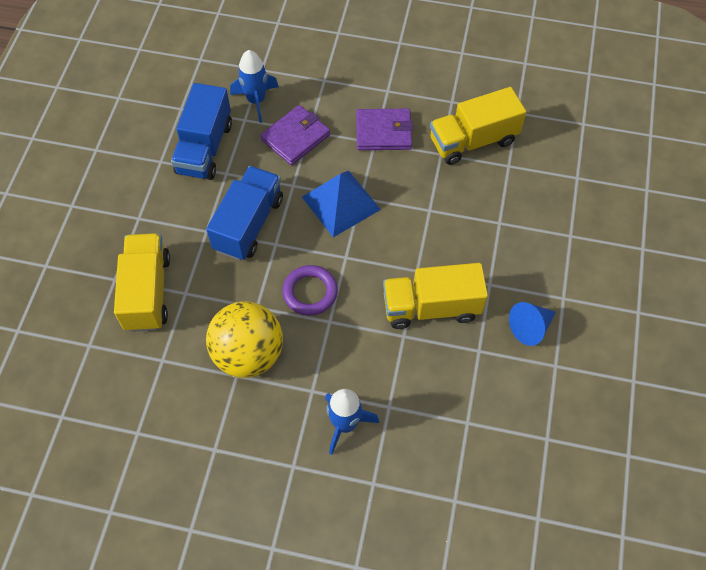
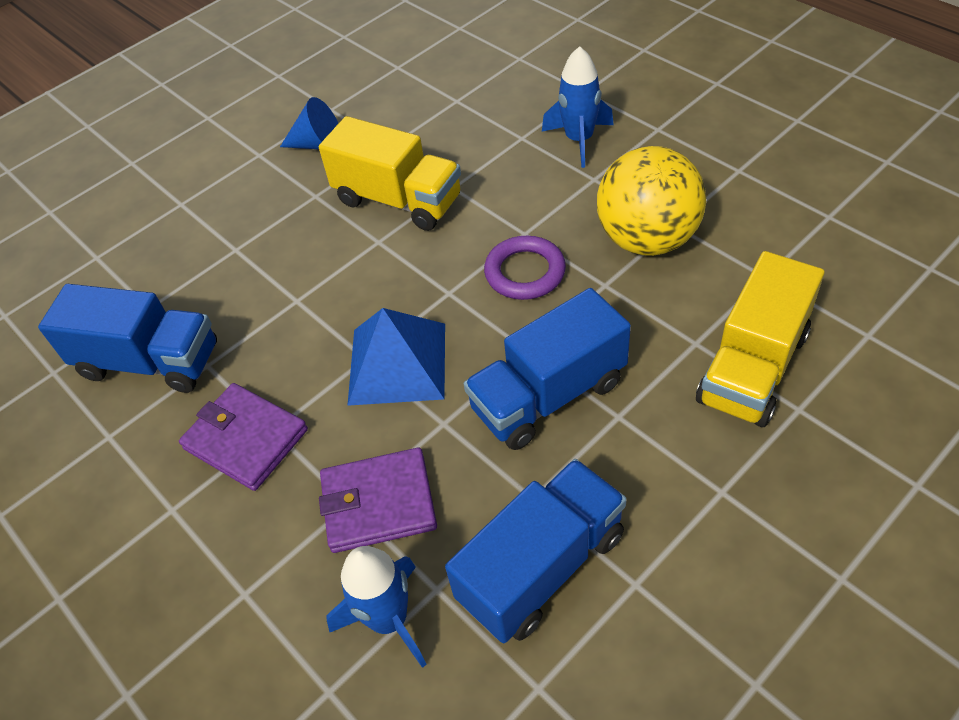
camera: 140 degrees left, 10 degrees down
(473, 141) = (150, 362): yellow truck -> blue truck

